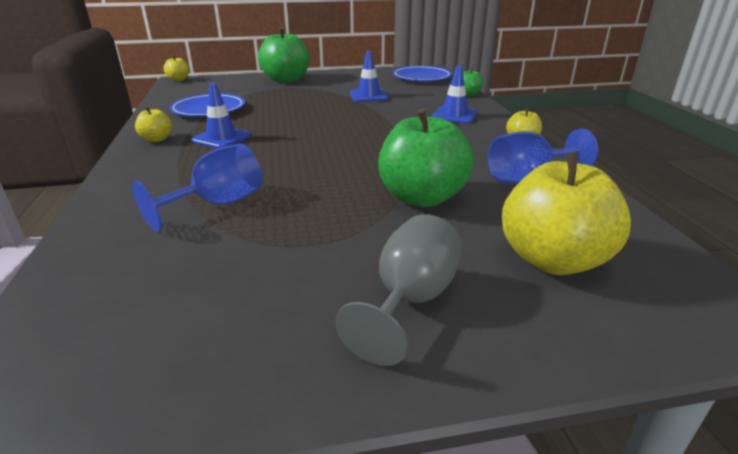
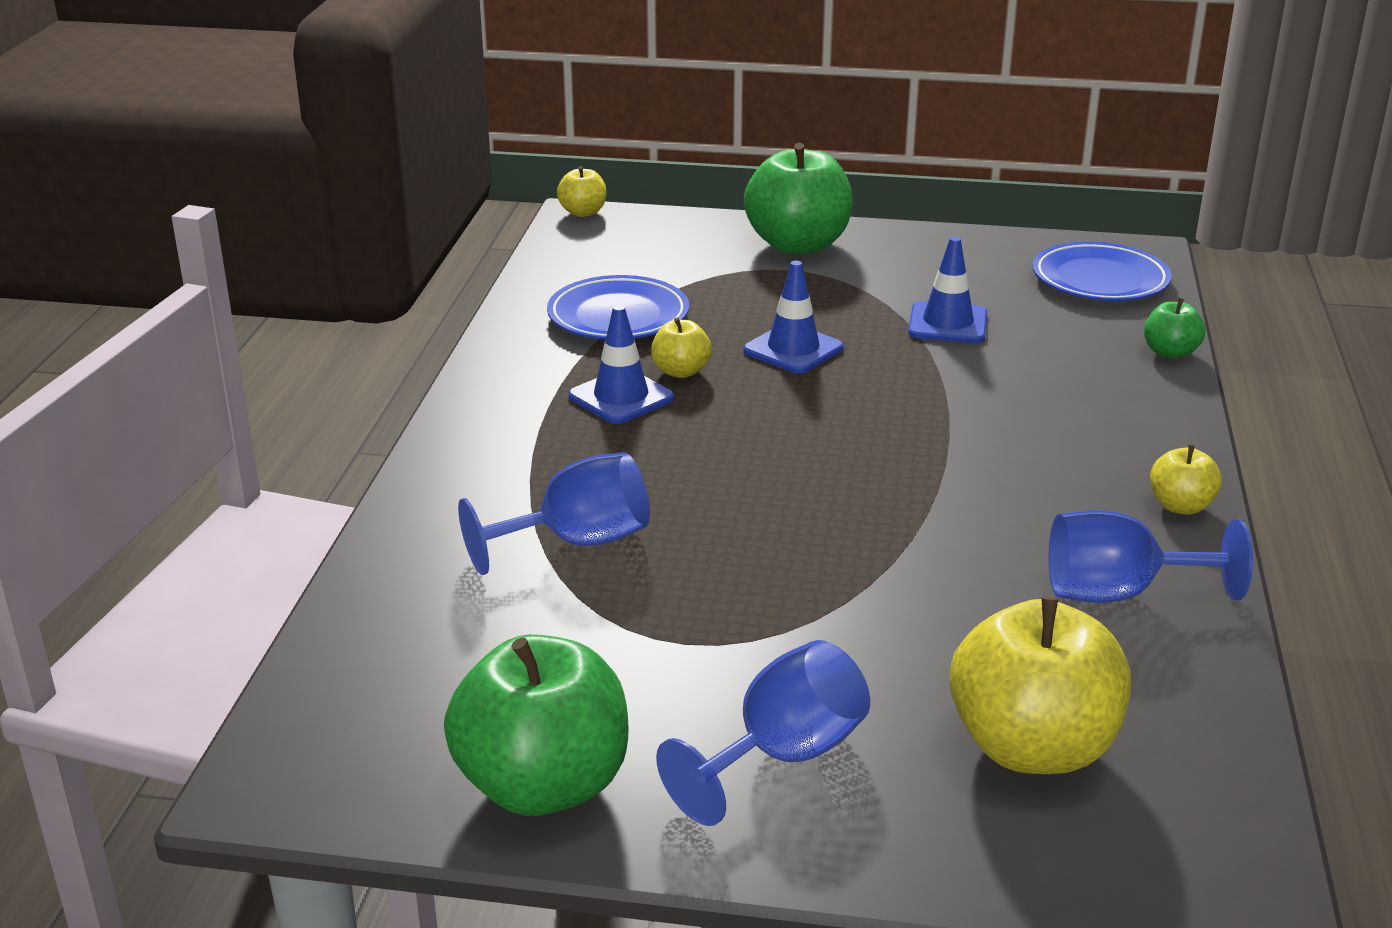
camera: 20 degrees right, 0 degrees up
(157, 139) = (512, 381): yellow apple -> yellow apple (681, 371)
(409, 300) = (782, 756): grey goblet -> blue goblet
(422, 197) = (902, 595): green apple -> green apple (543, 785)
(454, 115) = (1093, 412): blue traffic cone -> blue traffic cone (793, 349)

